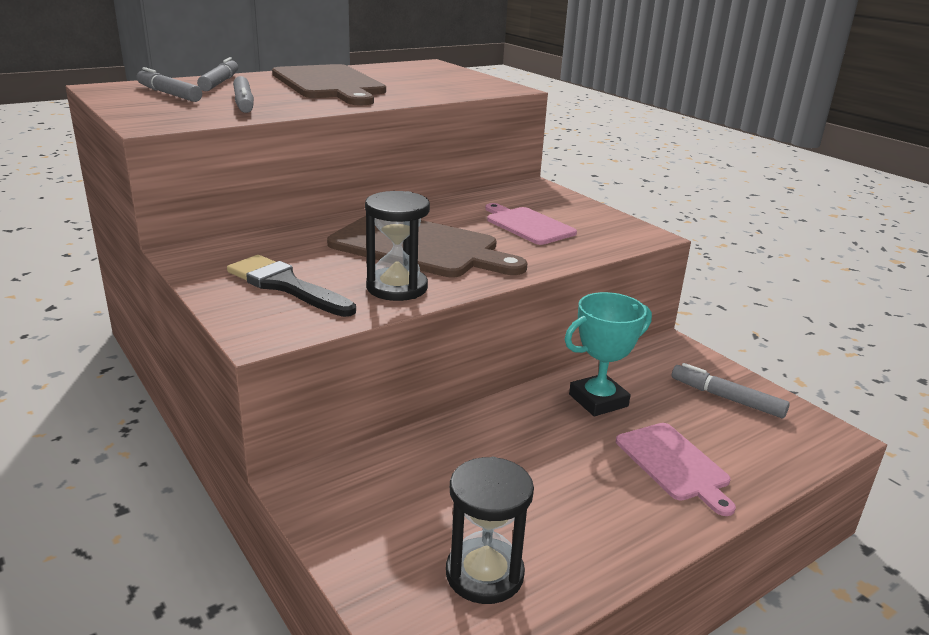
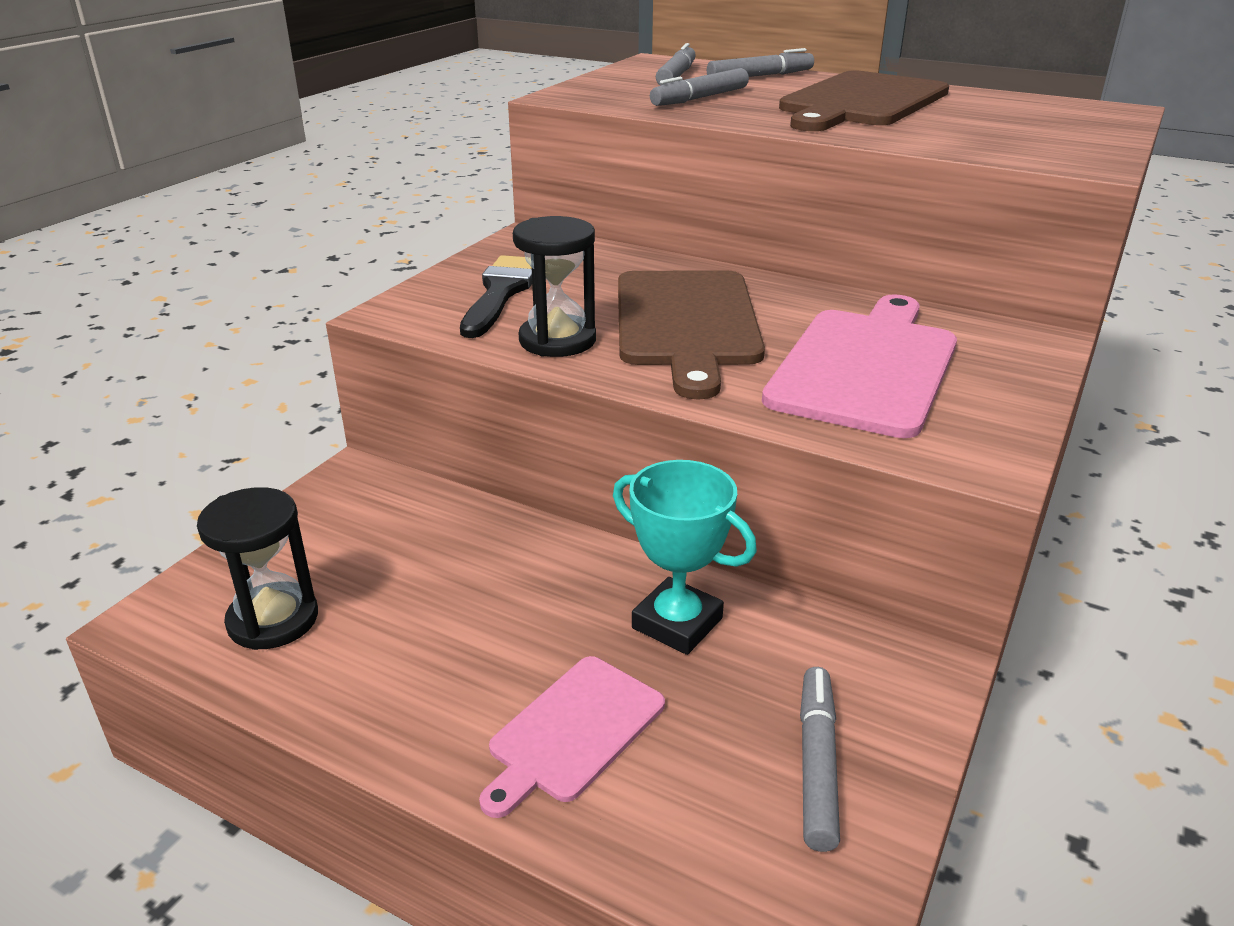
camera: 65 degrees right, 5 degrees up
(528, 225) = (865, 367): pink cutting board -> pink cutting board, size x1.69

